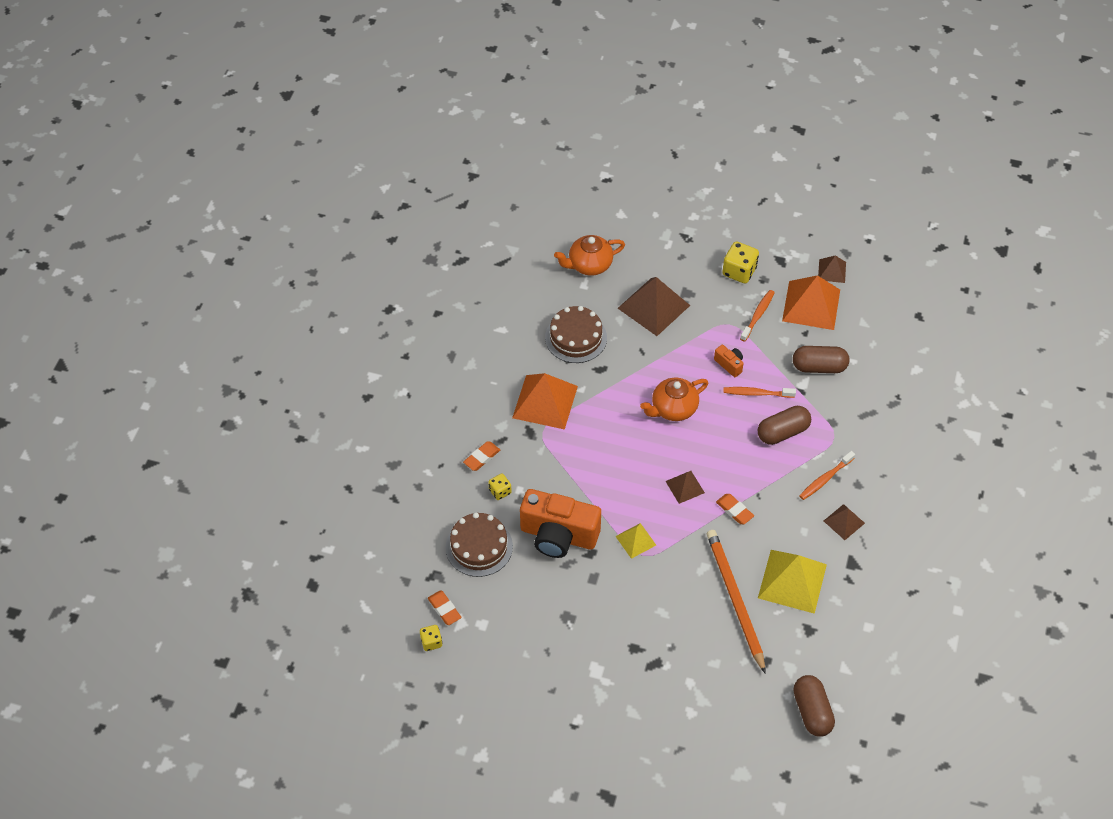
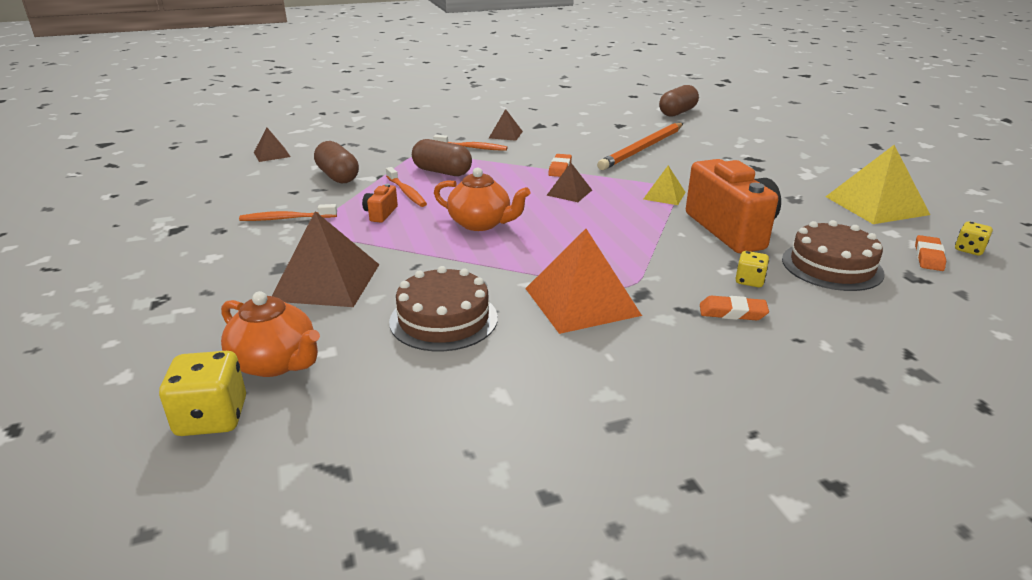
camera: 125 degrees left, 25 degrees down
(739, 271) = (214, 247): yellow dice -> yellow dice (212, 417)
(792, 581) = (590, 137): yellow pyramid -> yellow pyramid (876, 205)
(811, 305) = (246, 198): orange pyramid -> none
(832, 271) = (179, 200): brown pyramid -> brown pyramid (272, 154)

